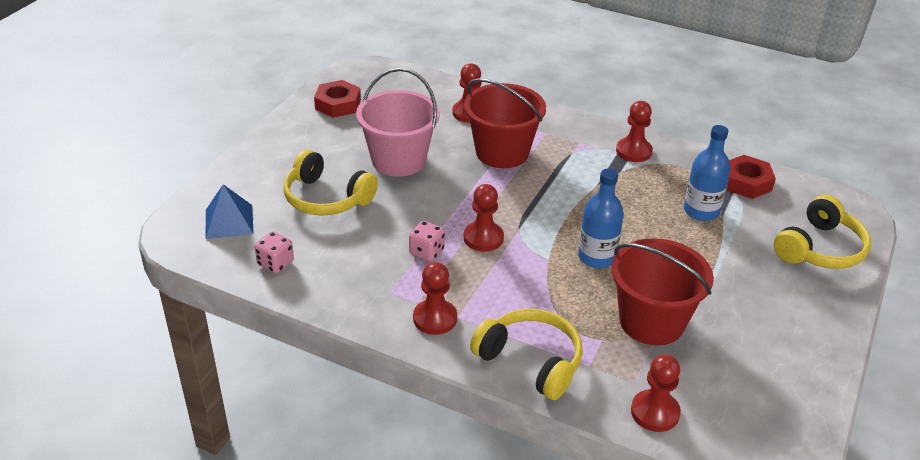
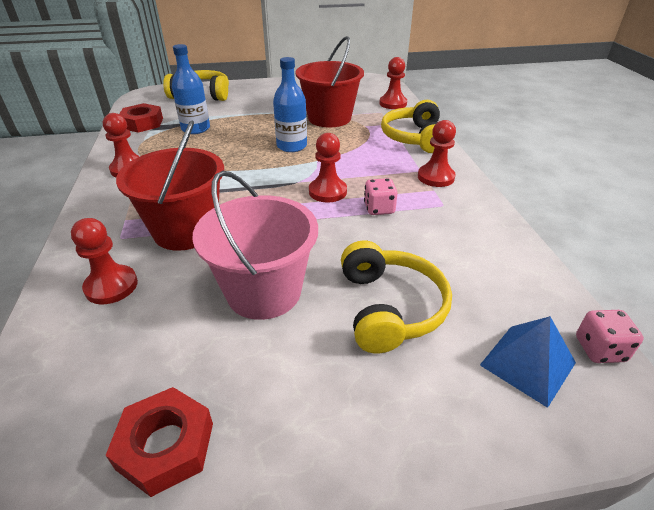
camera: 125 degrees left, 0 degrees up
(275, 263) = (514, 281): pink dice -> pink dice (599, 349)

